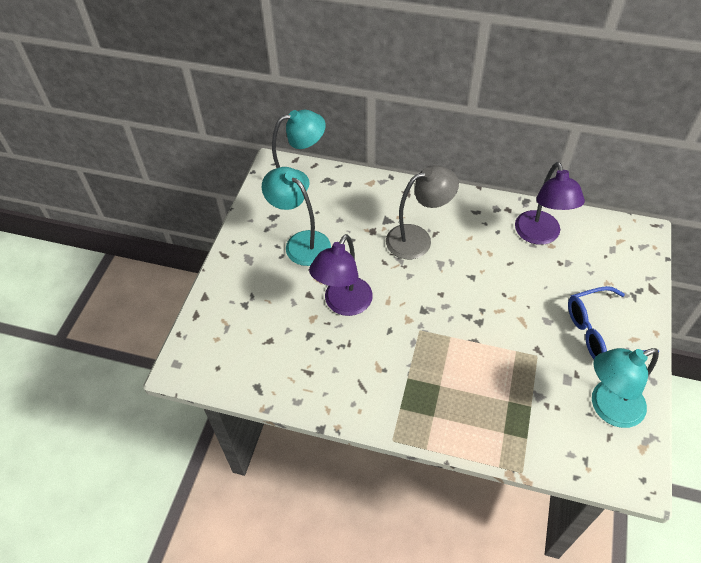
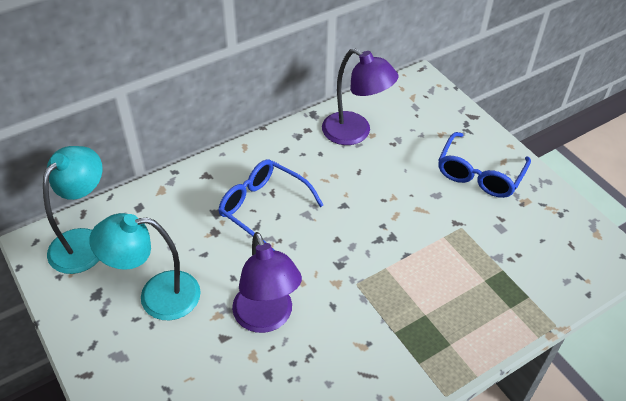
camera: 50 degrees left, 5 degrees down
(417, 239) = (263, 208): grey lamp -> blue glasses
(608, 407) = (546, 225): turquoise lamp -> none

